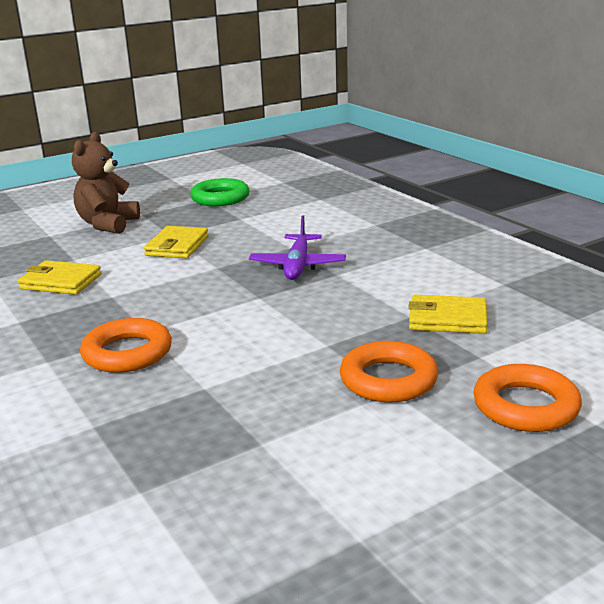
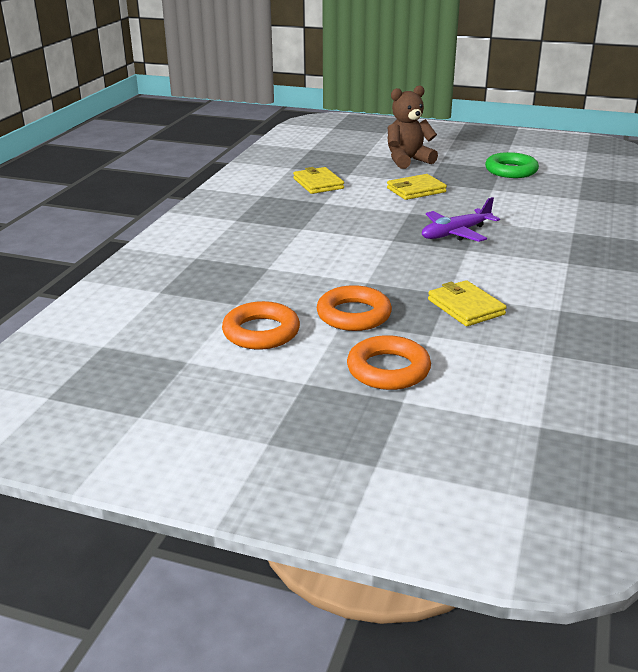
camera: 50 degrees right, 5 degrees up
(127, 353) = (272, 234): orange ring -> orange ring (261, 332)

